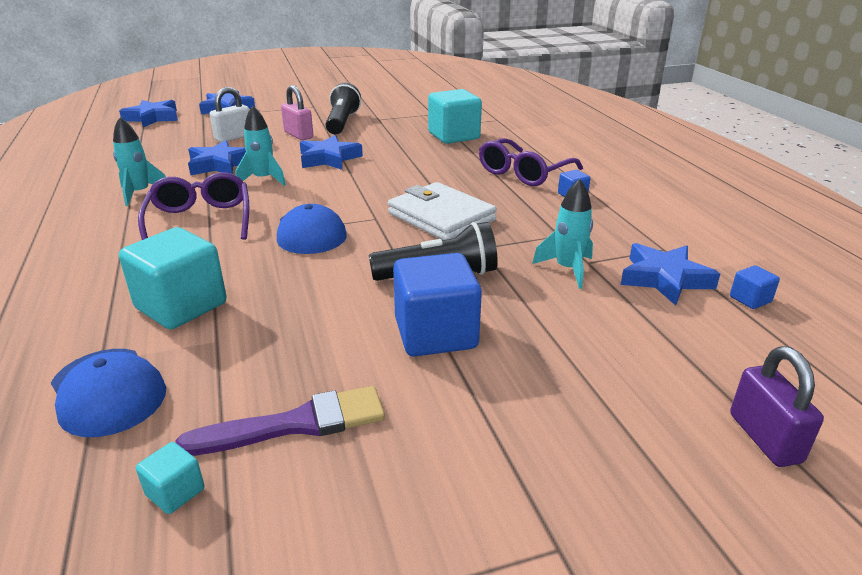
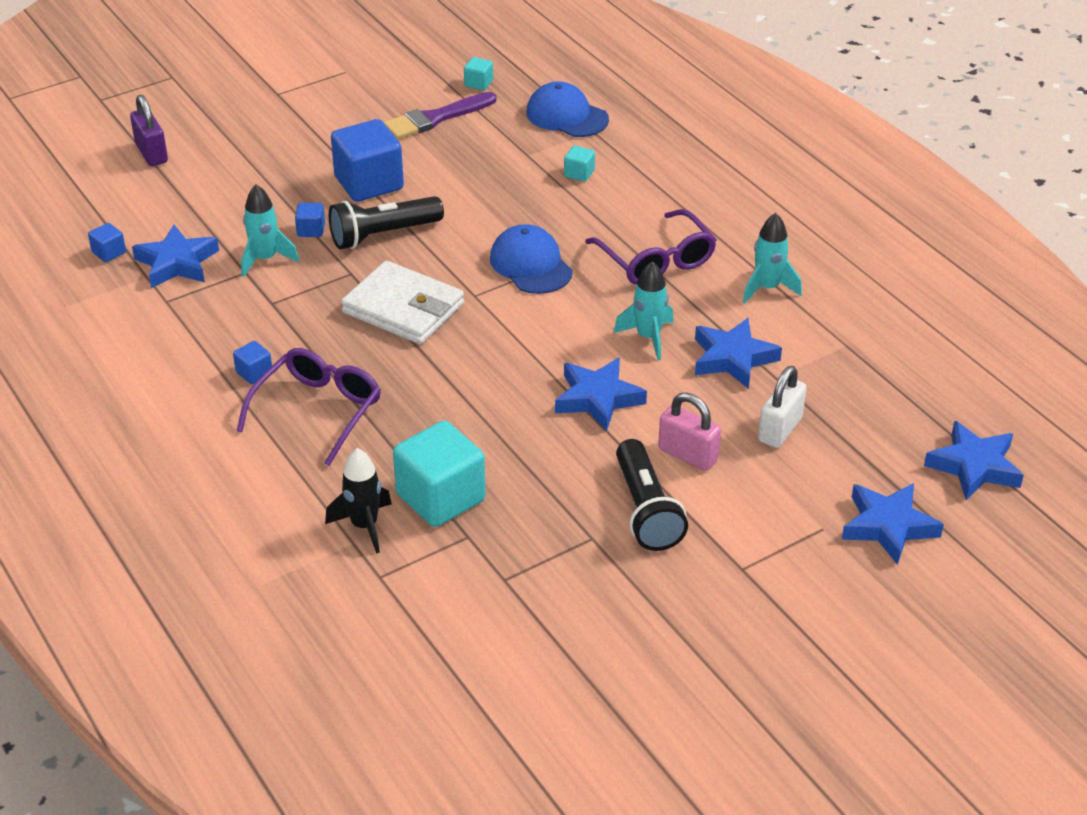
camera: 165 degrees right, 10 degrees up
(181, 306) = (579, 173): turquoise cube -> turquoise cube, size x0.45
(501, 132) = (364, 526): none -> black rocket
(516, 290) = (311, 230): none -> blue cube

